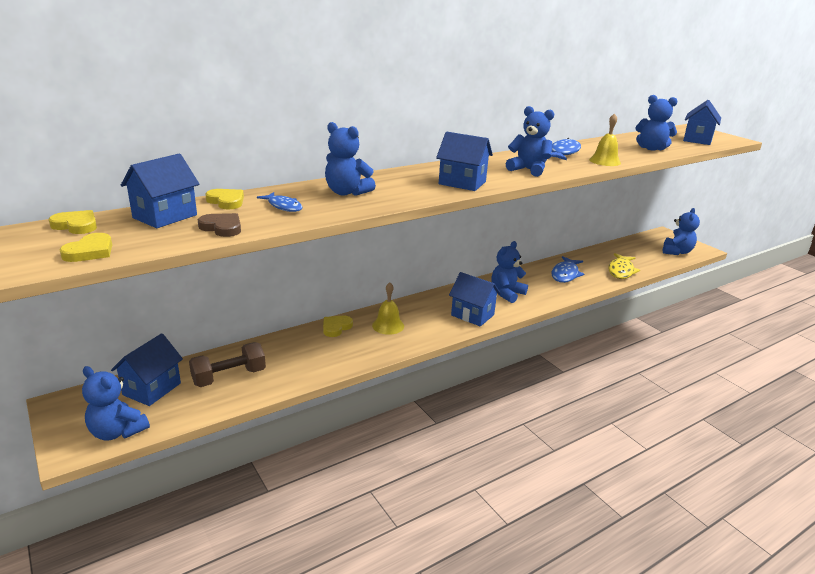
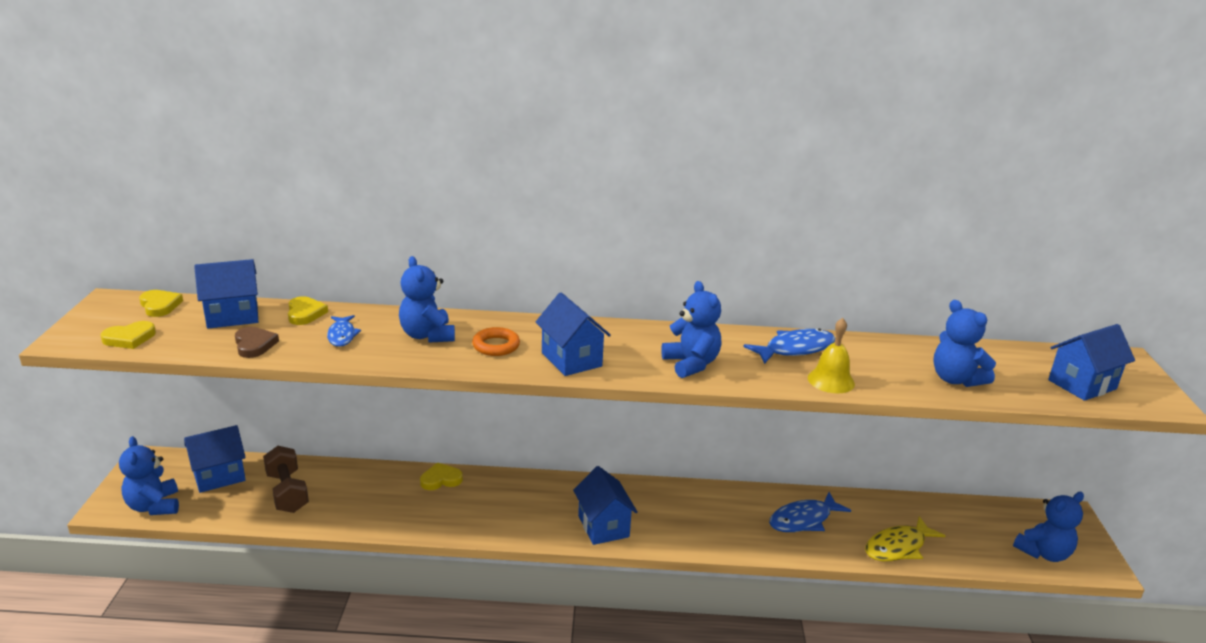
camera: 35 degrees right, 0 degrees up
(229, 377) = (287, 492): brown dumbbell -> brown dumbbell turned 60 degrees clockwise
(388, 325) = (494, 499): yellow bell -> none
(403, 187) = (496, 346): none -> orange ring
(506, 293) = (684, 515): blue teddy bear -> none

